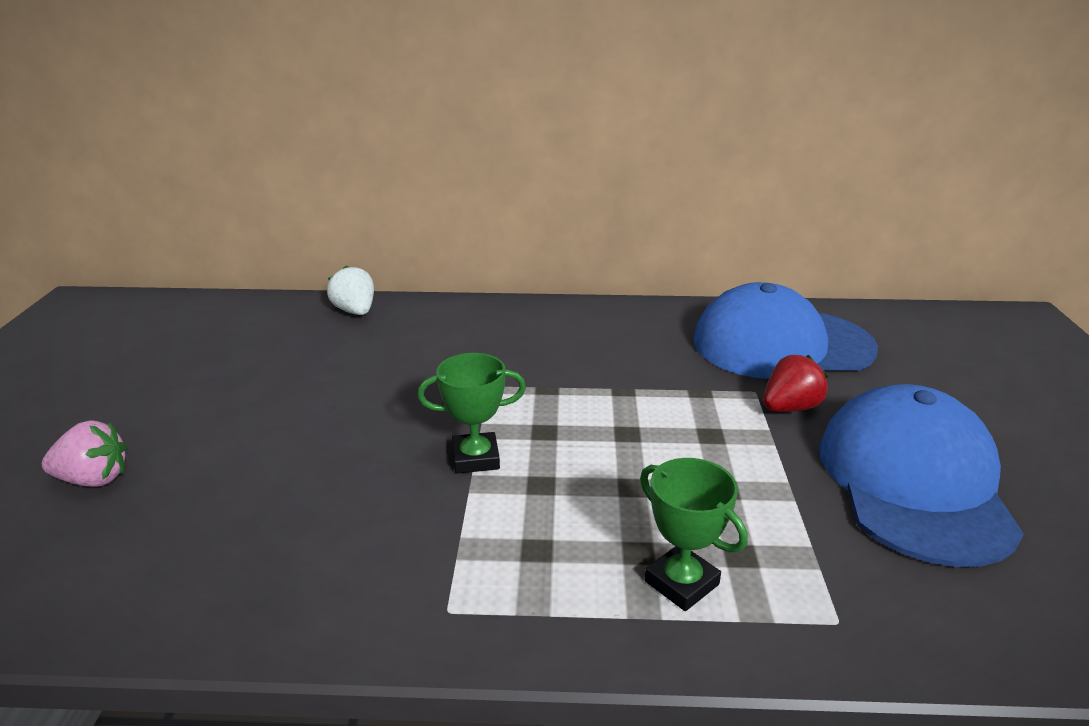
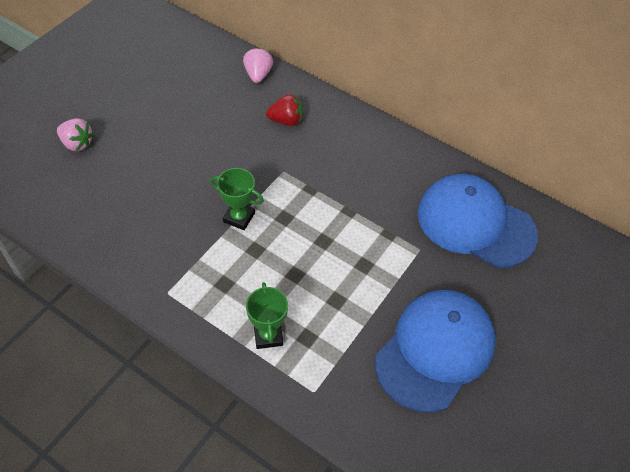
camera: 30 degrees right, 25 degrees up
(355, 311) = (258, 75): white strawberry -> pink strawberry
(790, 408) = (426, 271): red strawberry -> red strawberry (286, 121)

